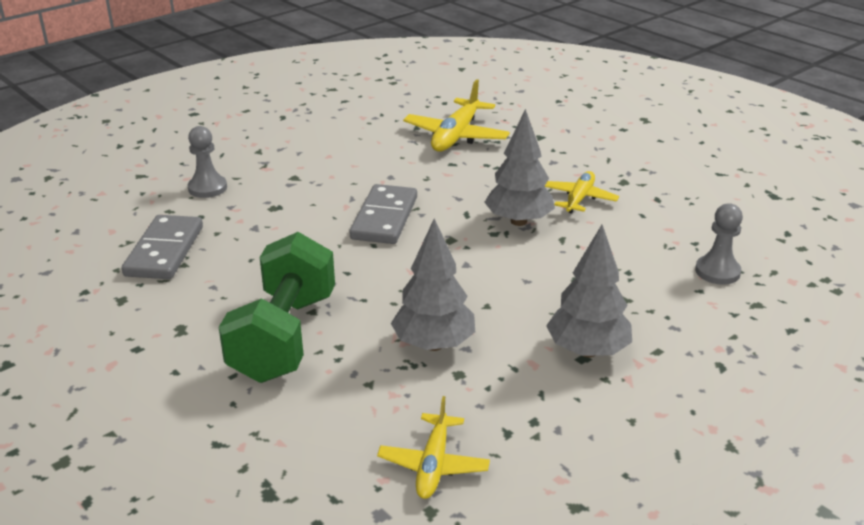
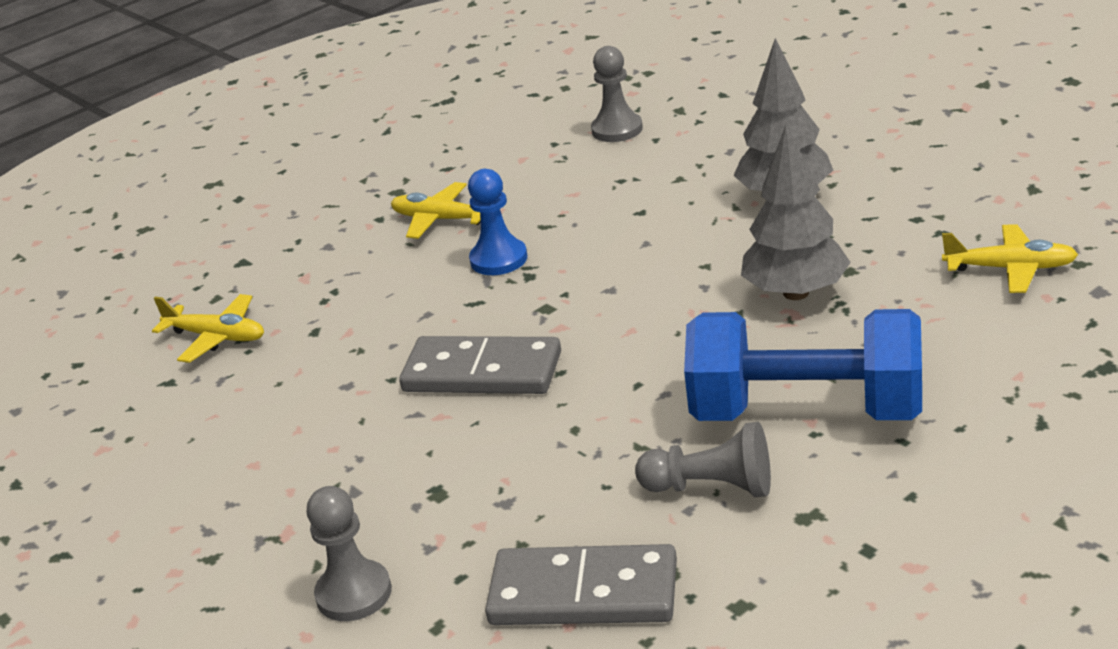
camera: 85 degrees left, 0 degrees up
(227, 295) = (712, 487): none -> grey pawn
(284, 337) = (807, 412): green dumbbell -> blue dumbbell
(456, 136) = (217, 337): yellow plane -> yellow plane, size x0.63
(518, 221) = (499, 259): grey tree -> blue pawn

